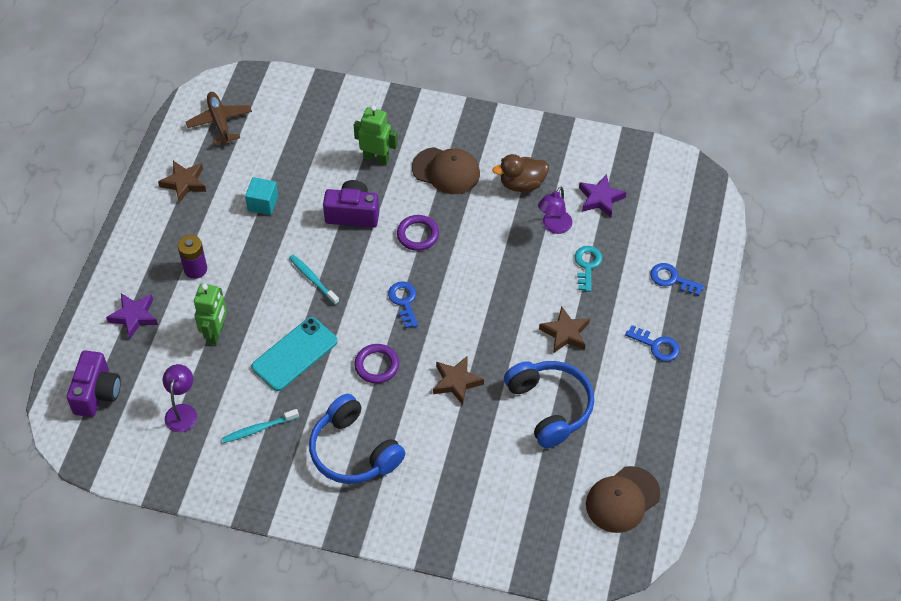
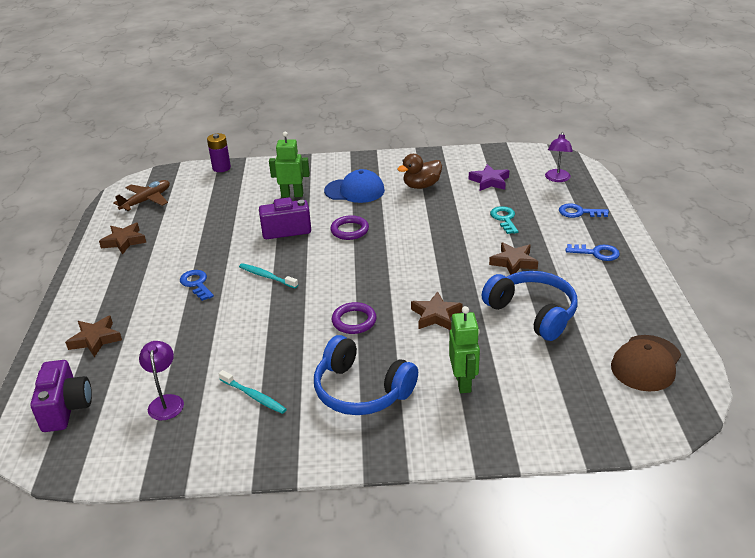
camera: 15 degrees left, 20 degrees down
(134, 316) = (95, 339): purple star -> brown star
(195, 269) = (150, 293): purple battery -> purple battery (221, 168)
(216, 333) = (184, 333): green robot -> green robot (463, 382)
(219, 122) = (147, 200): brown plane -> brown plane turned 75 degrees clockwise
(258, 429) = (254, 396): turquoise toothbrush -> turquoise toothbrush turned 105 degrees counterclockwise
(263, 203) = (202, 239): turquoise cube -> none
(295, 354) = (270, 331): turquoise phone -> none
(404, 301) = (358, 273): blue key -> blue key (196, 284)
(446, 171) = (354, 191): brown cap -> blue cap
(554, 227) = (462, 203): purple lamp -> purple lamp (557, 179)

